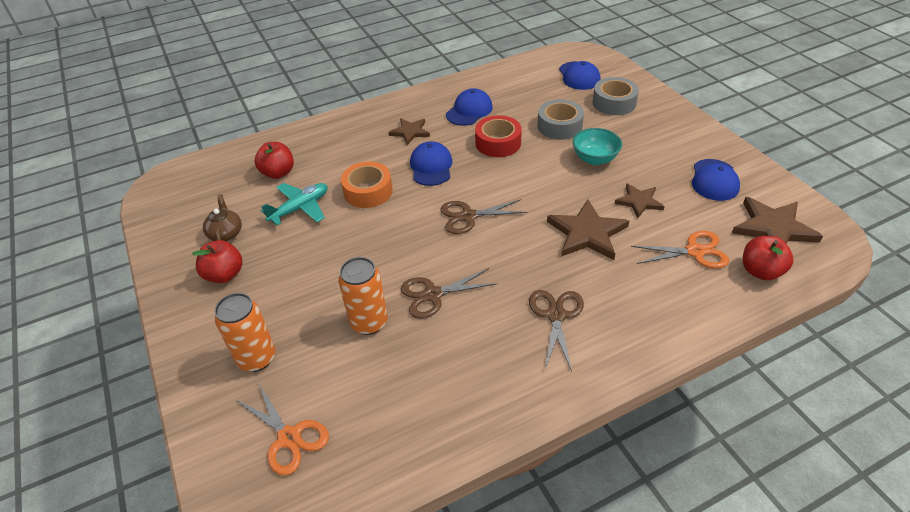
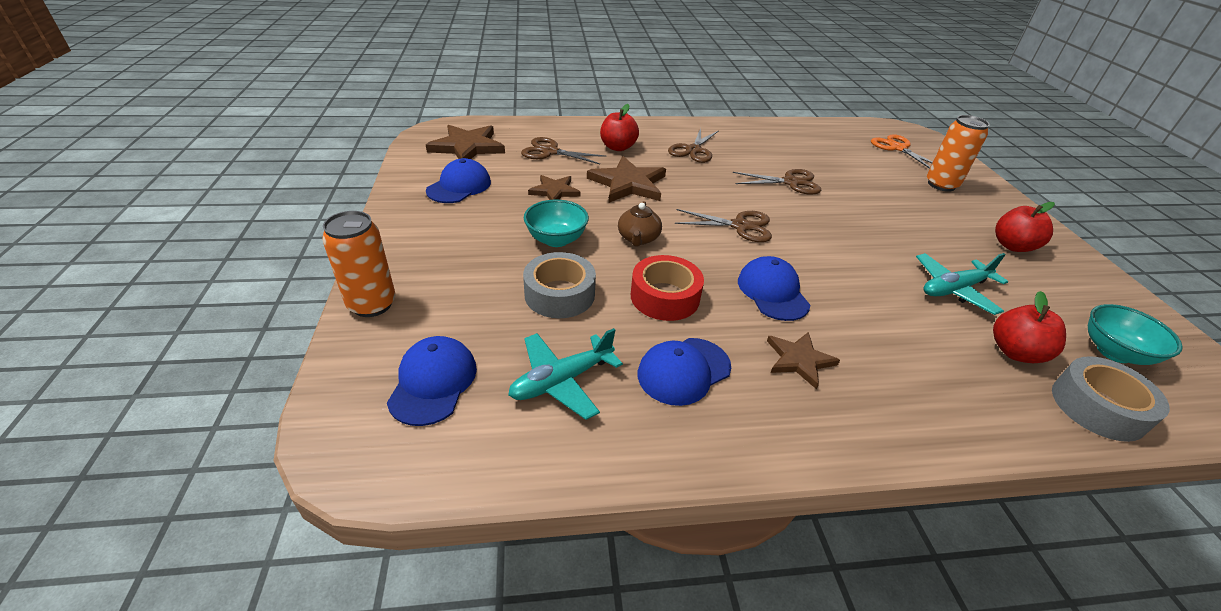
camera: 165 degrees left, 5 degrees down
(210, 192) = (1113, 352): none -> turquoise bowl
(226, 233) = (1042, 287): brown teapot -> brown teapot (638, 238)
(368, 191) = (863, 285): orange tape -> none
(369, 322) = (848, 181): orange can -> orange can (372, 304)
(431, 166) = (772, 292): blue cap -> blue cap turned 150 degrees clockwise
(524, 91) = (562, 381): none -> turquoise plane
(614, 103) = (443, 305): grey tape -> grey tape (1097, 407)
(695, 251) = (550, 152): orange scissors -> brown scissors
(760, 271) = (517, 132): red apple -> red apple (618, 147)

